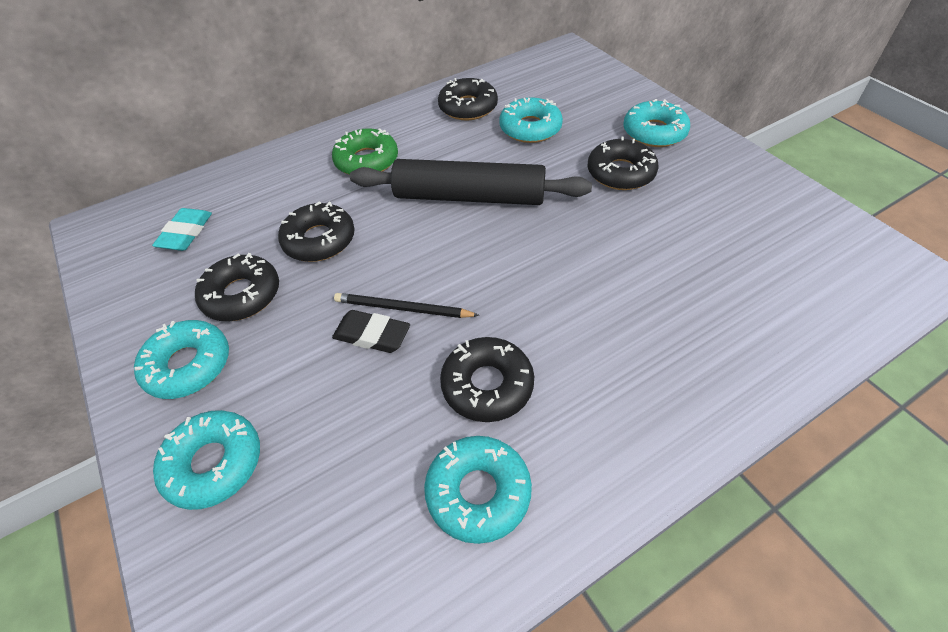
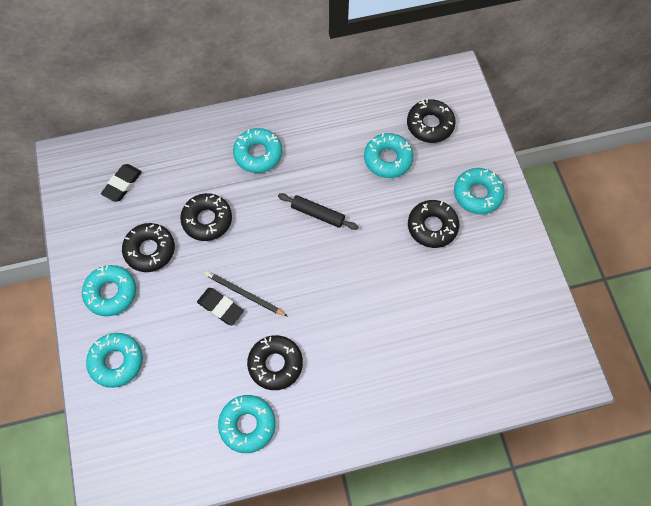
camera: 15 degrees right, 15 degrees up
(186, 233) = (122, 184): turquoise eraser -> black eraser
(367, 161) = (258, 154): green donut -> turquoise donut
(468, 107) = (350, 119): black donut -> black donut (430, 125)
(469, 197) = (317, 214): black rolling pin -> black rolling pin, size x0.51

